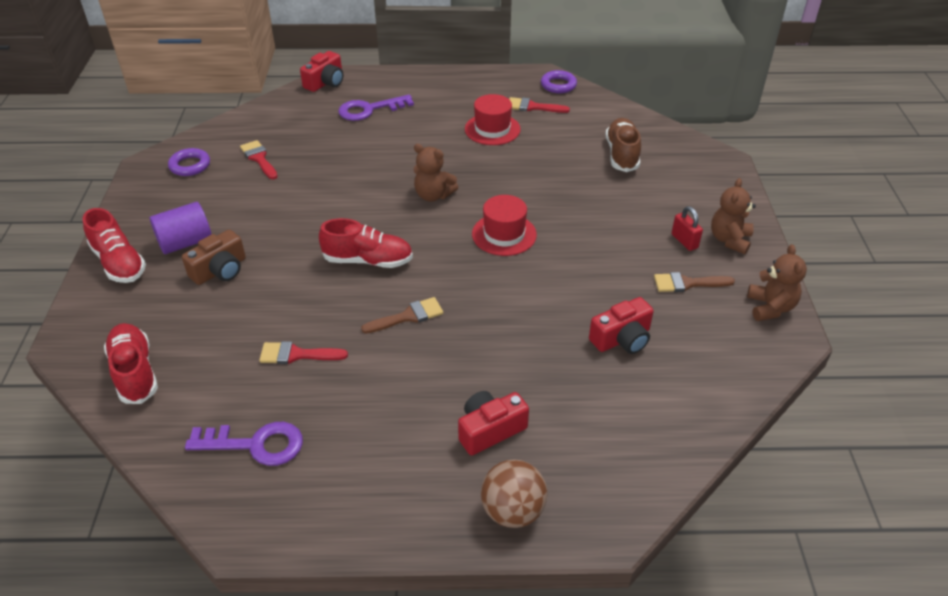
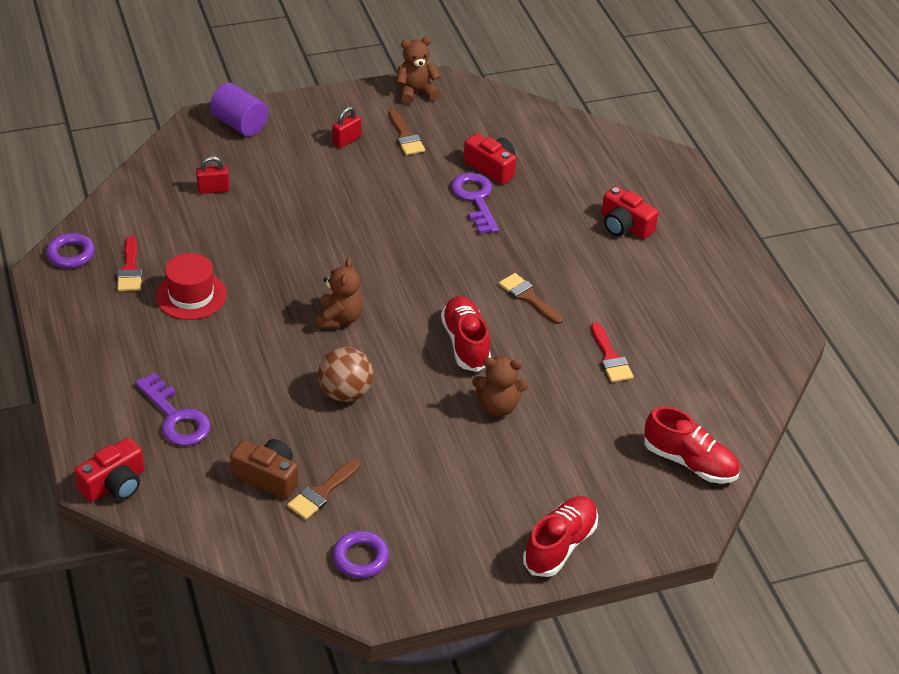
camera: 110 degrees left, 0 degrees up
(135, 372) = (689, 462): red shoe -> red shoe turned 105 degrees counterclockwise
(185, 243) = (503, 500): purple cylinder -> purple cylinder (240, 124)
(220, 270) = (531, 453): brown camera -> brown camera (267, 477)
(255, 444) = (714, 353): purple key -> purple key (475, 199)
(259, 158) = (321, 493): red brush -> brown brush
(325, 82) = (114, 484): red camera -> red camera turned 120 degrees clockwise
(504, 234) = (384, 255): red hat -> none
(512, 511) = (687, 204): brown ball -> brown ball (345, 393)
(622, 154) = (213, 190): brown shoe -> red padlock
(729, 240) = (334, 115): brown teddy bear -> brown teddy bear (498, 406)

